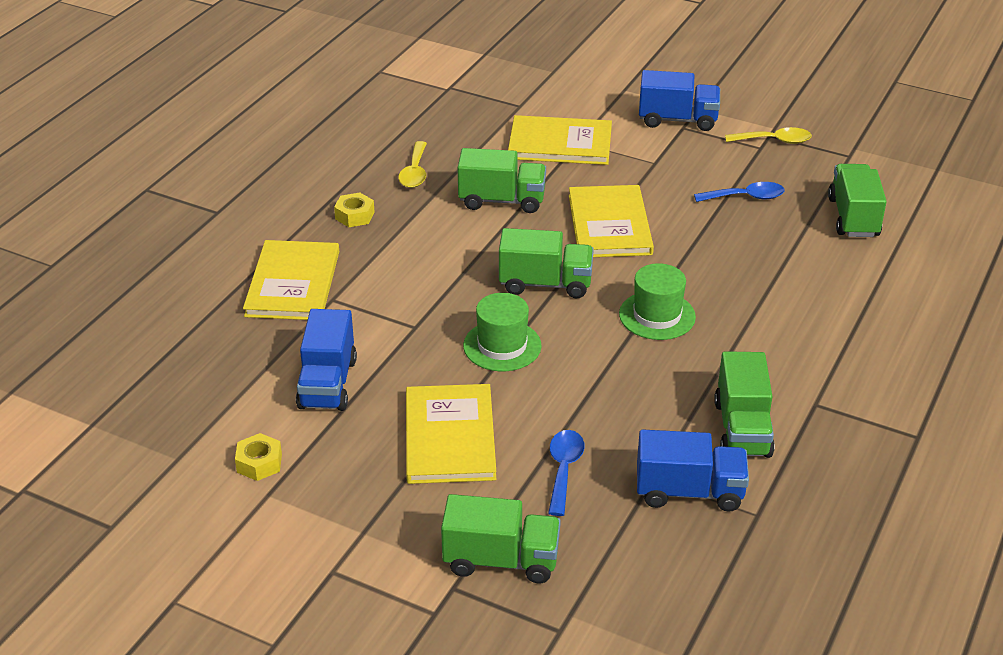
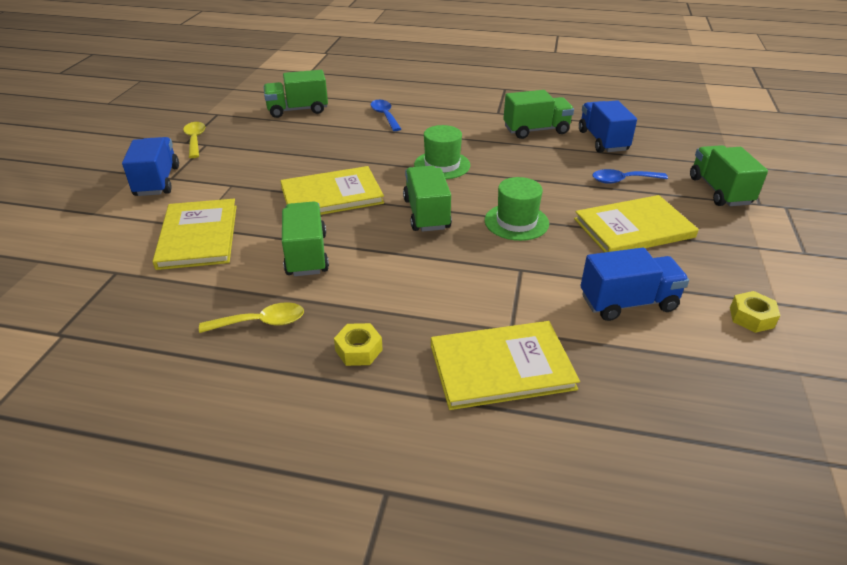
camera: 105 degrees left, 0 degrees up
(746, 197) = (279, 145): blue spoon -> blue spoon (385, 116)

